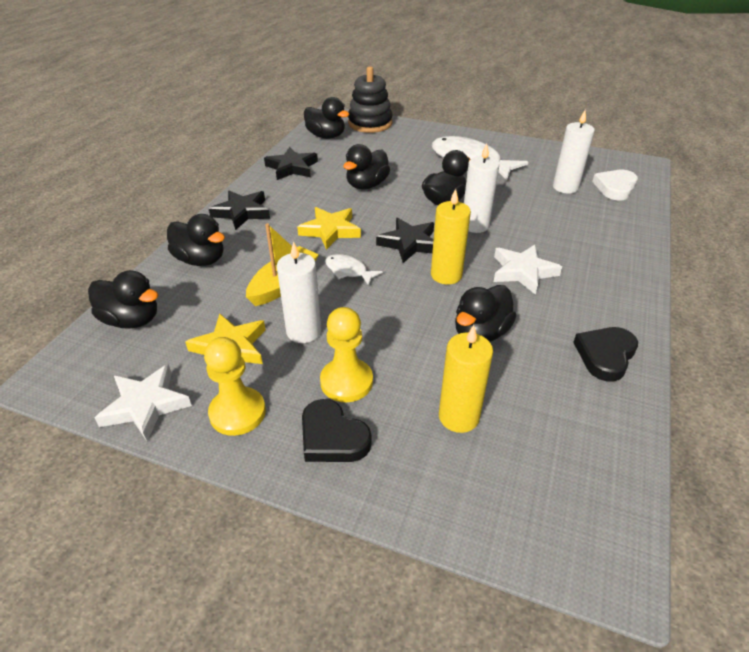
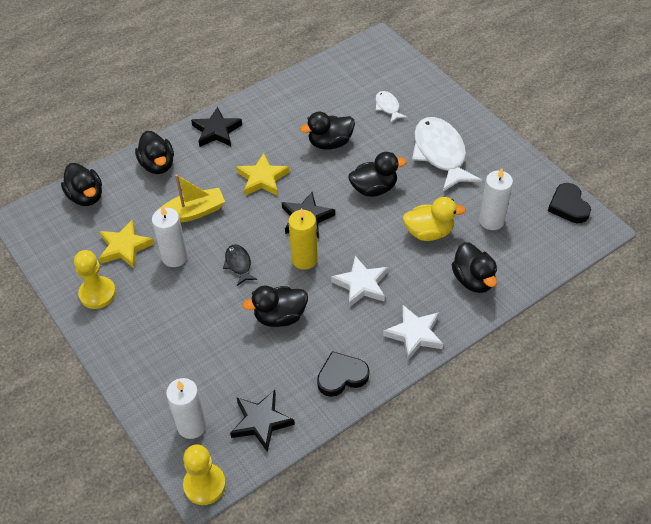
camera: 35 degrees right, 10 degrees up
(145, 405) = (56, 263): white star -> white star (414, 334)
(292, 167) = (290, 97): black star -> black star (261, 422)
(326, 136) = (349, 68): black duck -> black duck (473, 280)
(332, 437) = (133, 336): black heart -> black heart (568, 206)
(346, 382) = (169, 306): yellow pawn -> yellow pawn (204, 485)
(348, 271) = (243, 222): white fish -> white fish (388, 107)
(370, 123) = (401, 67): black stacking toy -> none
(384, 307) = (238, 264): none -> black fish
(458, 417) = (210, 363): yellow candle -> none
(475, 225) = (372, 224): white candle -> white candle (191, 426)
(529, 212) = (429, 232): none -> yellow duck
(615, 187) = (536, 242): white heart -> none

